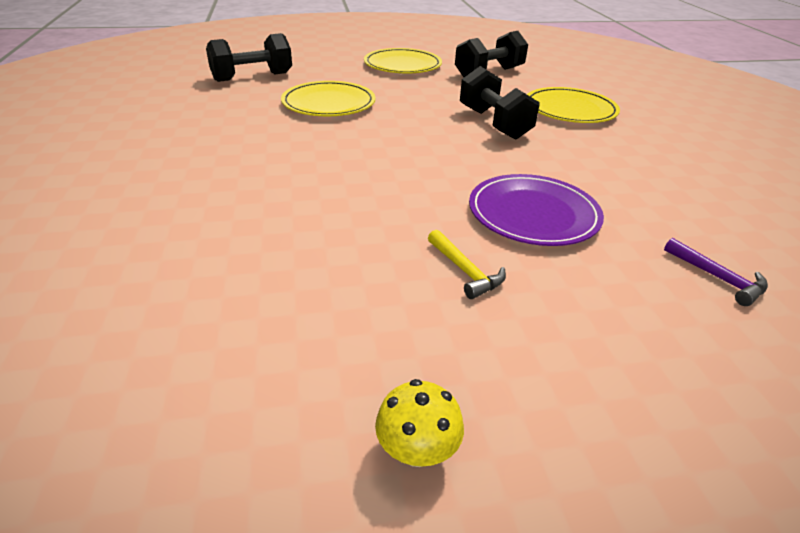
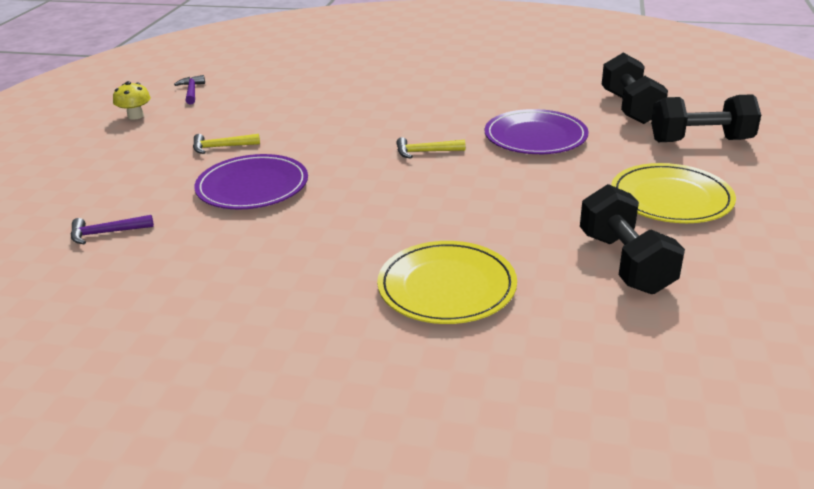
camera: 115 degrees right, 5 degrees down
(257, 413) = (192, 92): none -> purple hammer
(329, 103) = (535, 137): yellow plate -> purple plate
(388, 141) = (425, 152): none -> yellow hammer
(494, 123) = (434, 216): black dumbbell -> black dumbbell (700, 140)

